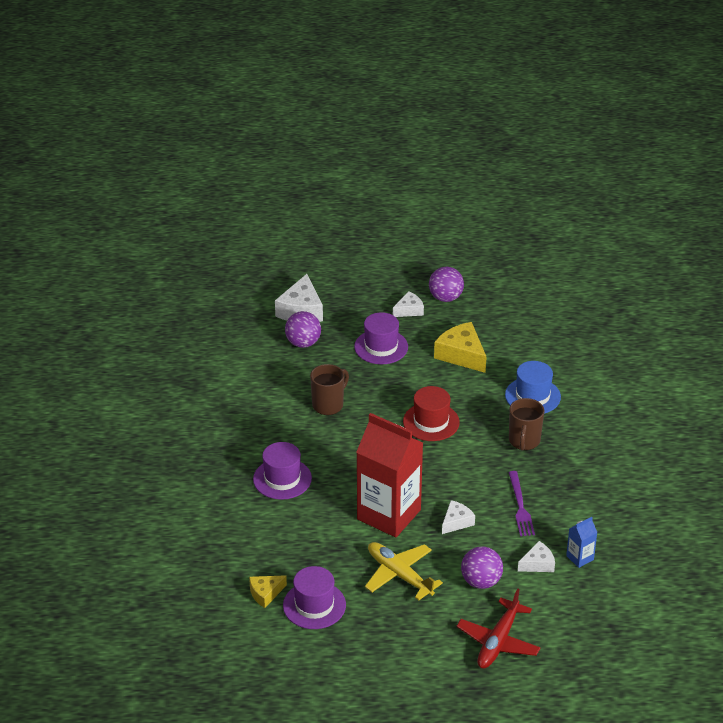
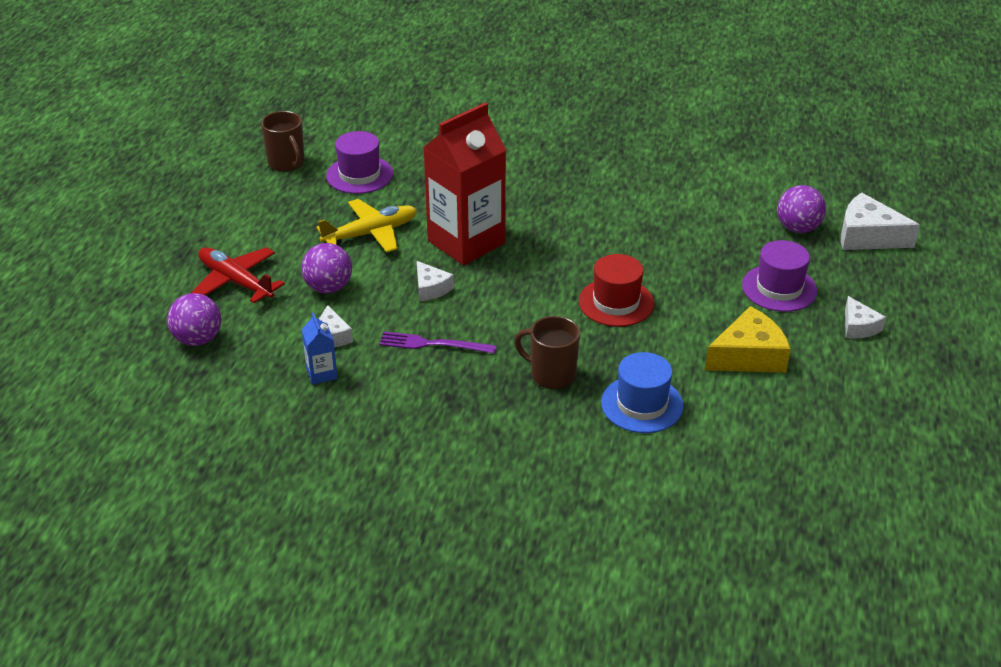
camera: 105 degrees right, 0 degrees up
(265, 593) = (392, 149): yellow cheese -> none
(282, 479) = (555, 181): purple hat -> none
(328, 405) = (672, 229): brown mug -> brown mug (287, 163)
(445, 298) = (886, 367): purple ball -> purple ball (198, 339)

